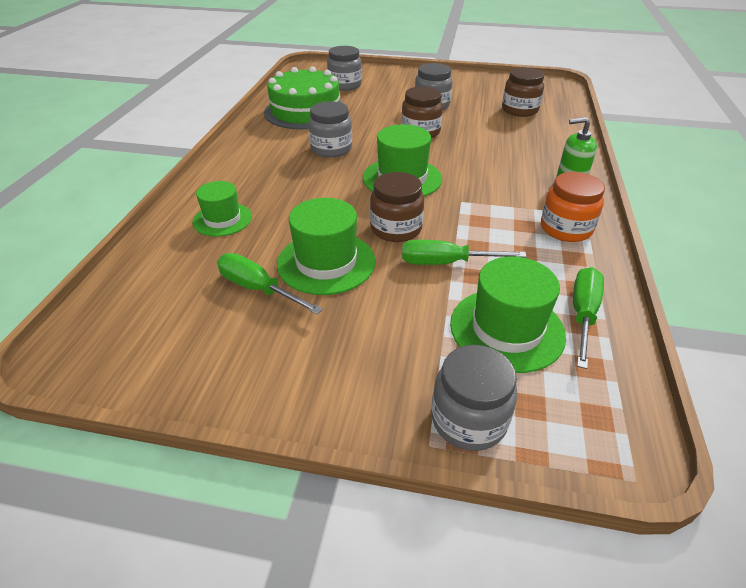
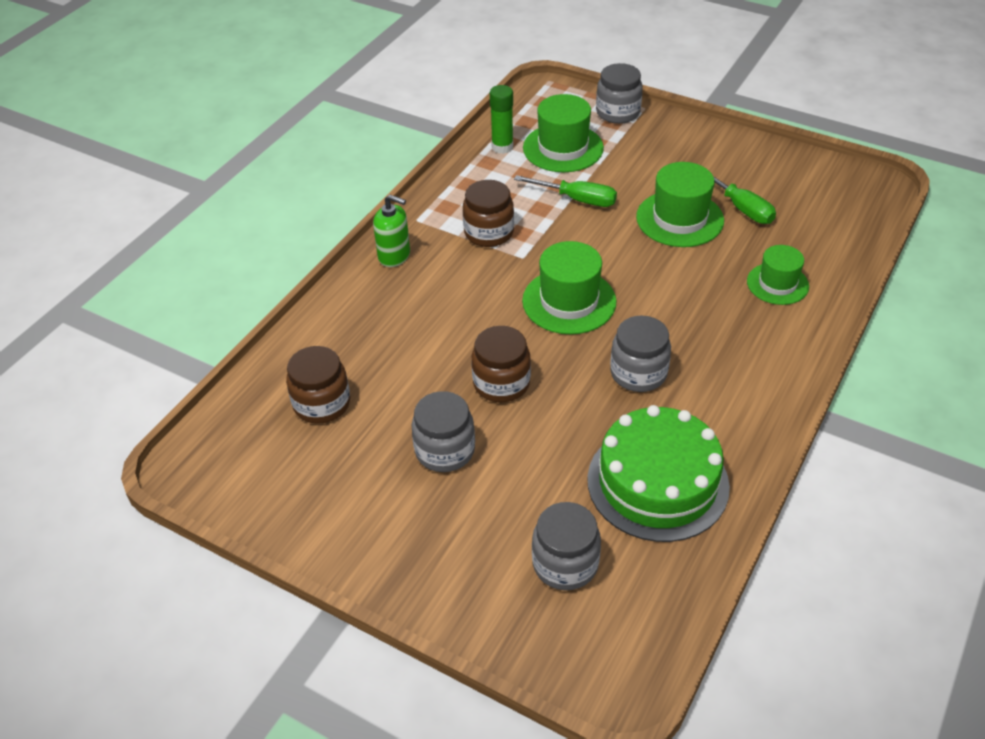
camera: 160 degrees left, 5 degrees up
(396, 229) = (605, 239): brown jar -> brown jar (489, 233)
(566, 229) = (449, 209): orange jar -> none
(583, 314) = (502, 147): green screwdriver -> green glue stick

